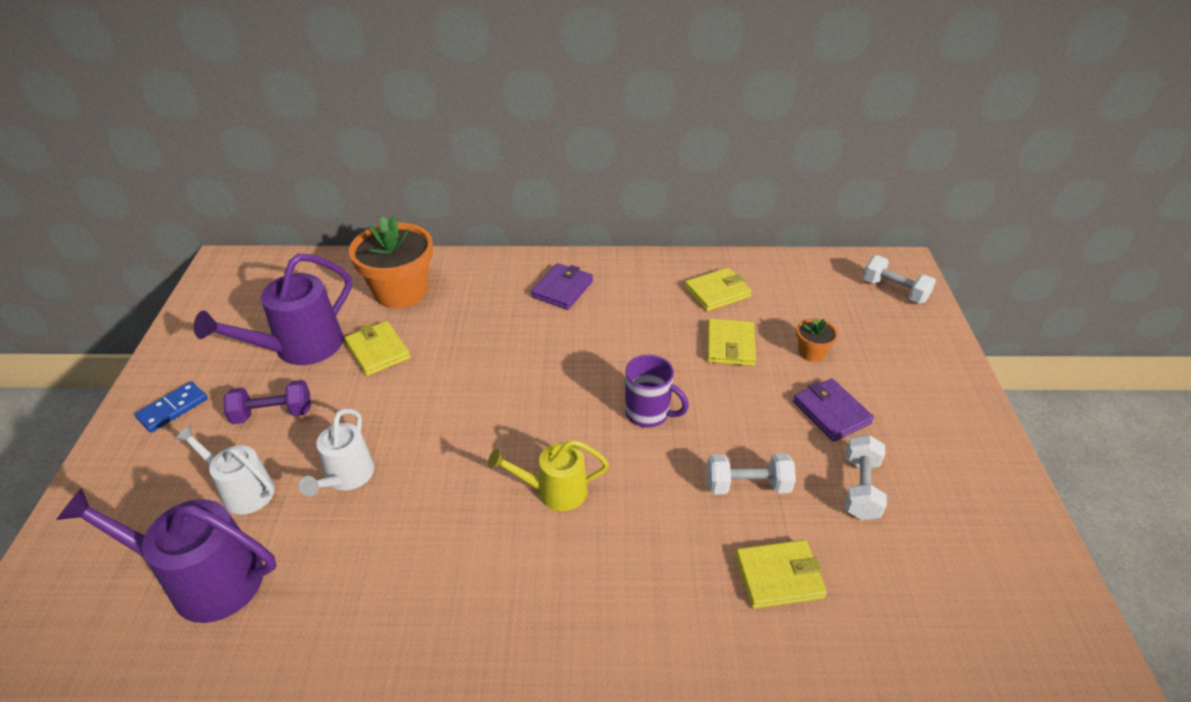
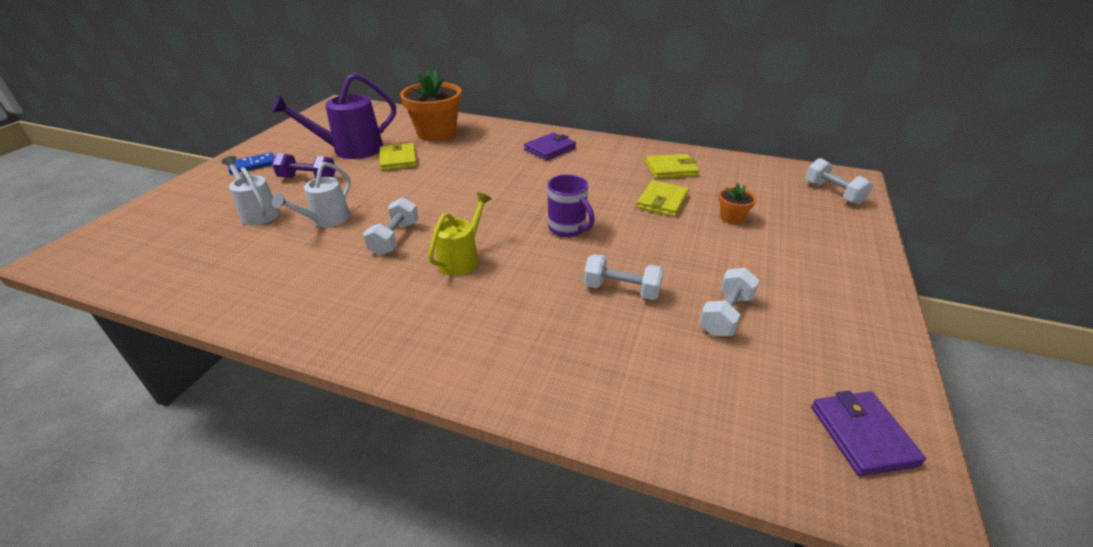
camera: 20 degrees right, 5 degrees down
(203, 579) = (196, 253): purple watering can -> none
(454, 483) = (395, 238): none -> white dumbbell
(554, 491) = (462, 259): yellow watering can -> yellow watering can turned 105 degrees clockwise
(778, 576) = (611, 357): yellow wallet -> none
(831, 412) = (727, 259): purple wallet -> purple wallet (862, 435)

